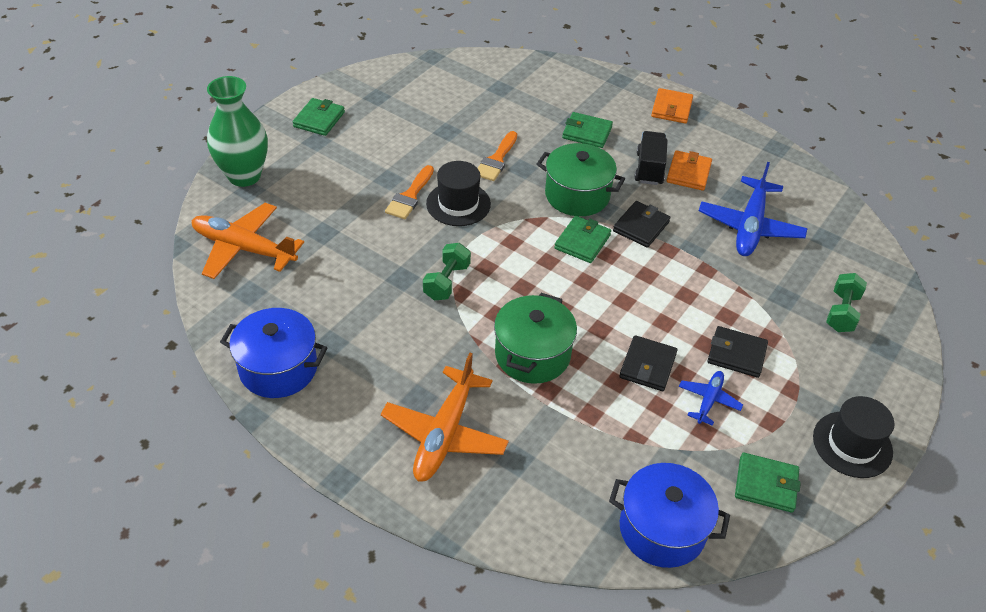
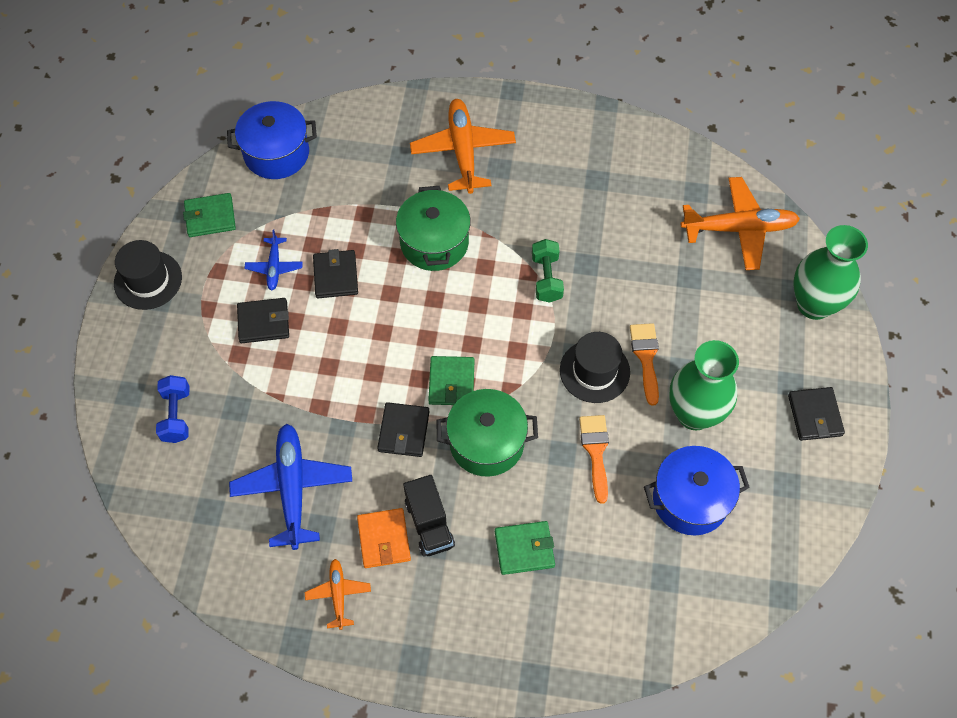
camera: 155 degrees right, 15 degrees up
(278, 368) = (618, 143): blue pot -> blue pot (690, 500)
(319, 119) = (814, 415): green wallet -> black wallet
(404, 152) = (694, 413): none -> green vase
(671, 108) = (446, 651): orange wallet -> none
(736, 158) = (338, 594): none -> orange plane
(842, 312) = (176, 415): green dumbbell -> blue dumbbell

